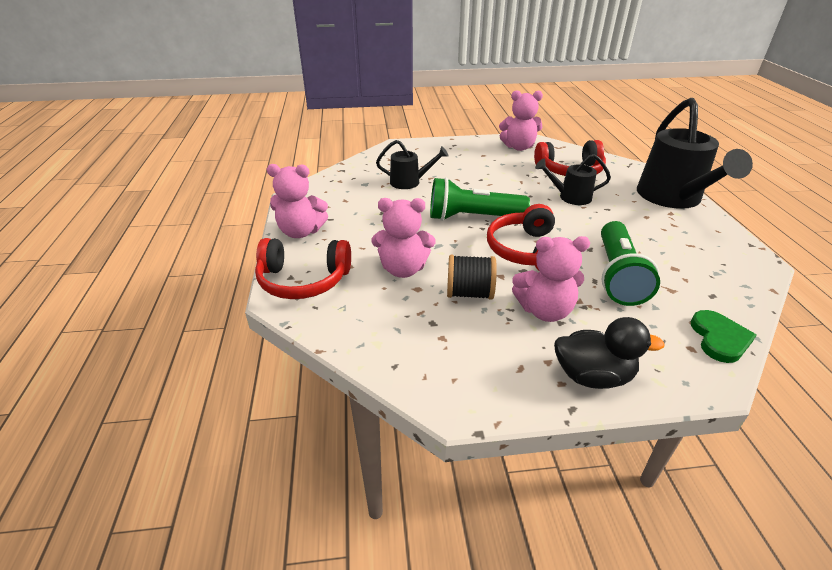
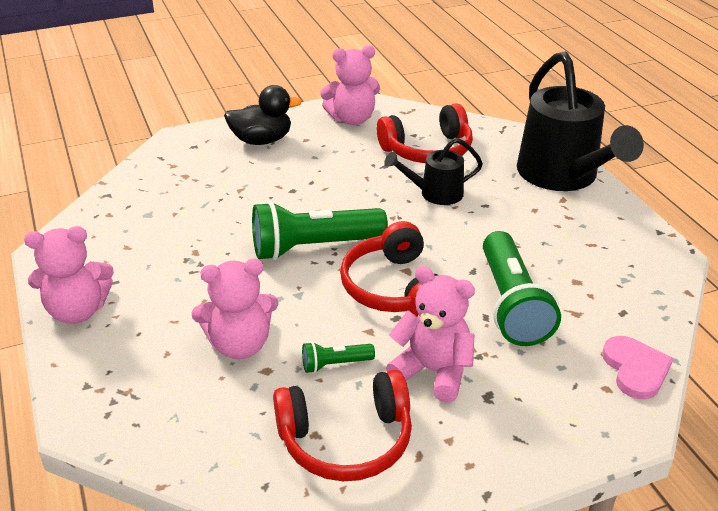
camera: 15 degrees left, 0 degrees up
(303, 280) = (107, 387): red headphones -> red headphones (346, 440)
(410, 182) = (213, 201): black watering can -> none
(469, 293) = (335, 364): black spool -> green flashlight
(544, 310) = (433, 371): pink teddy bear -> pink teddy bear turned 135 degrees counterclockwise
(592, 376) = (503, 448): black duck -> black duck (262, 140)
(719, 338) = (635, 369): green heart -> pink heart

